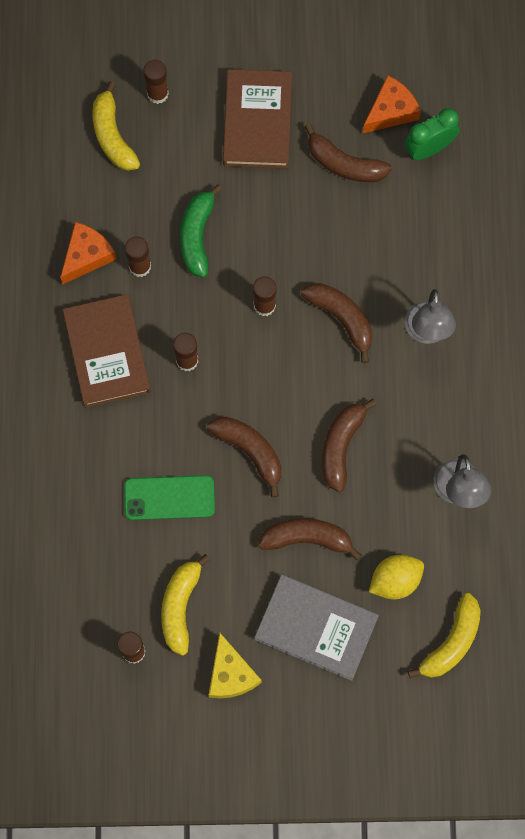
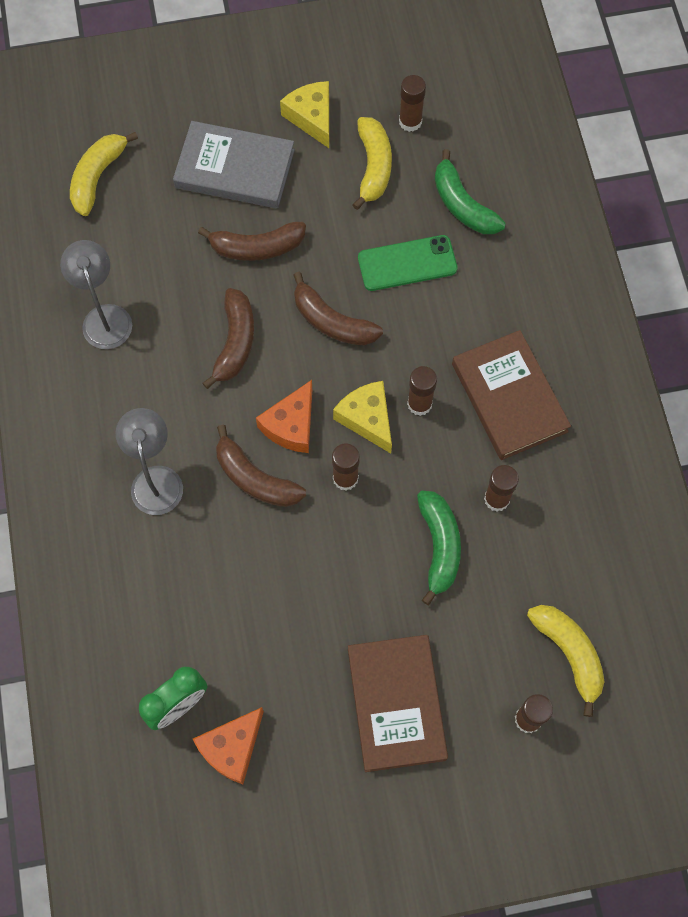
camera: 170 degrees right, 5 degrees down
(87, 256) = (560, 501): orange cheese -> orange cheese (291, 425)
(103, 550) = (462, 205): none -> green banana
(235, 355) = (367, 418): none -> yellow cheese
(344, 164) = (280, 667): brown banana -> none
(395, 580) = (161, 223): yellow lemon -> none

